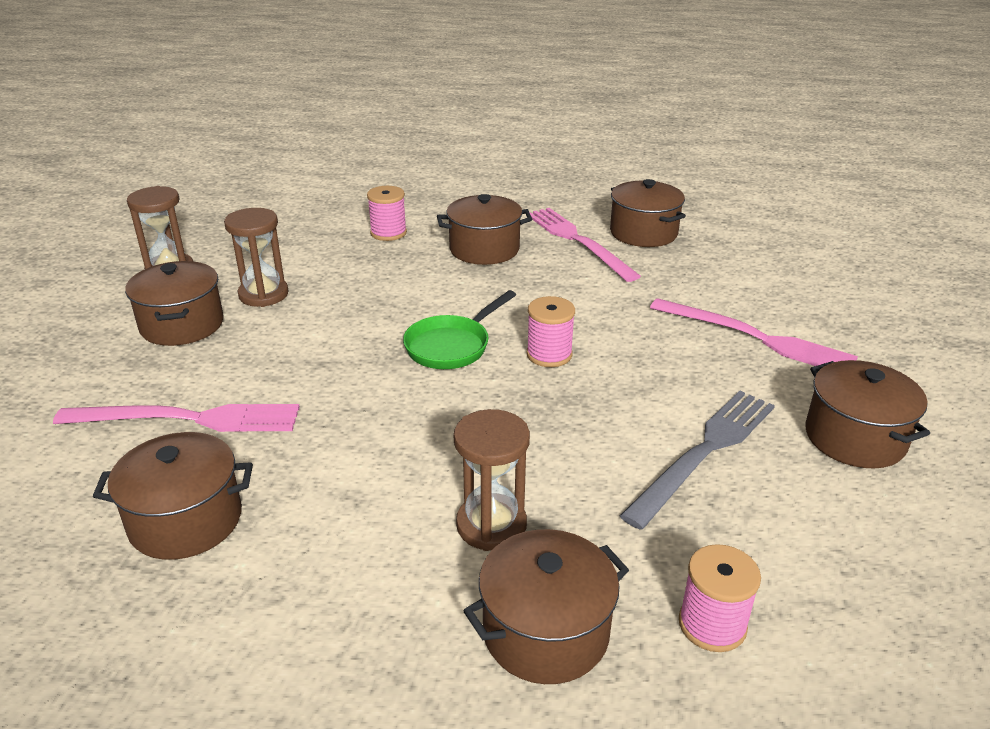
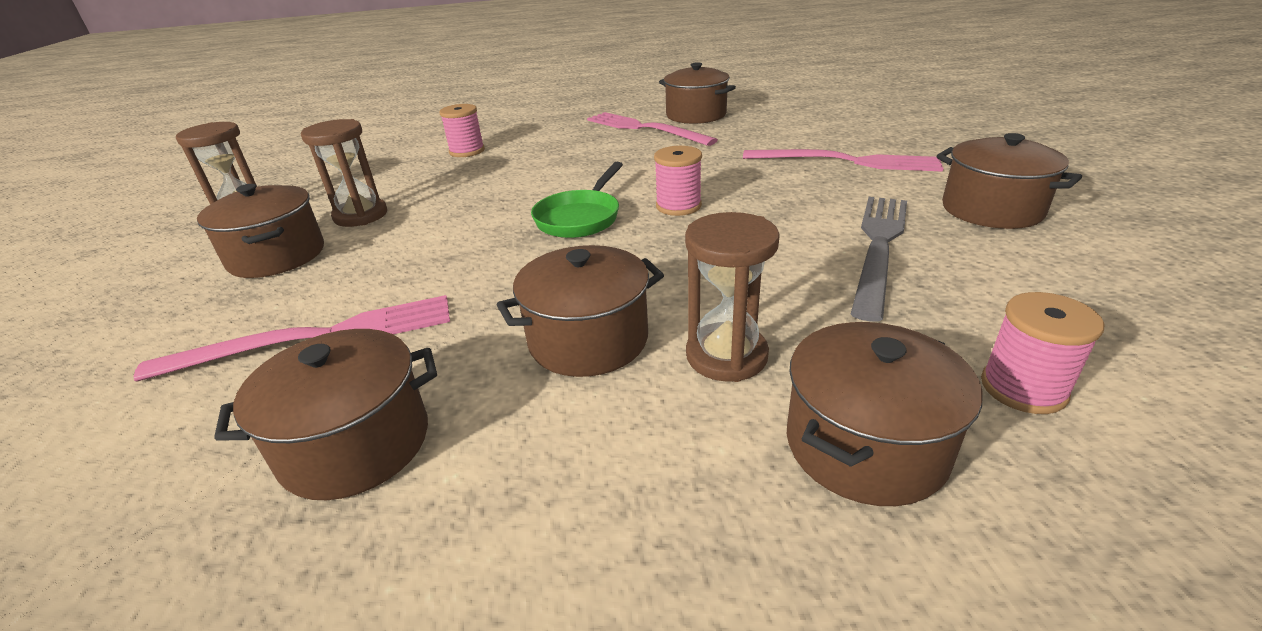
camera: 15 degrees left, 0 degrees up
(484, 249) = (565, 147): brown pot -> brown pot (588, 340)

